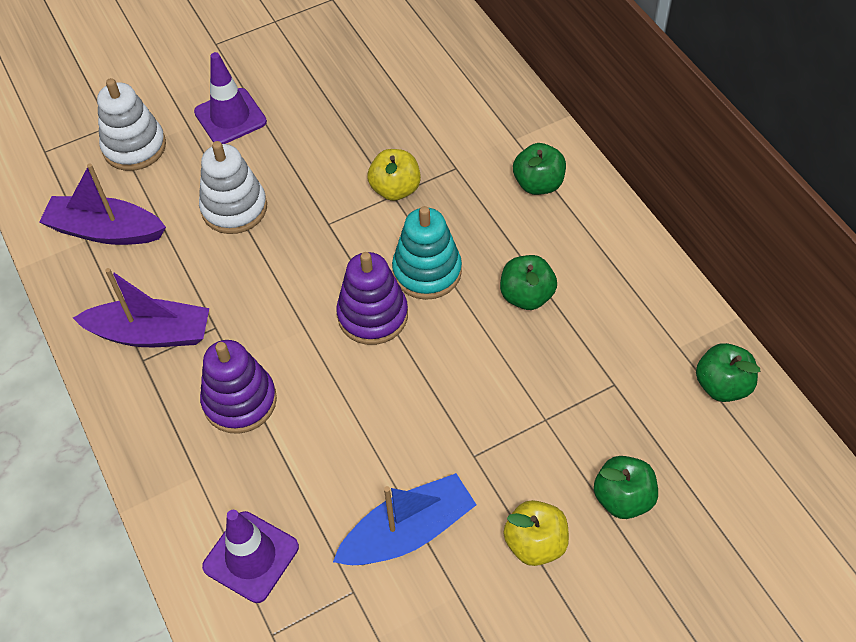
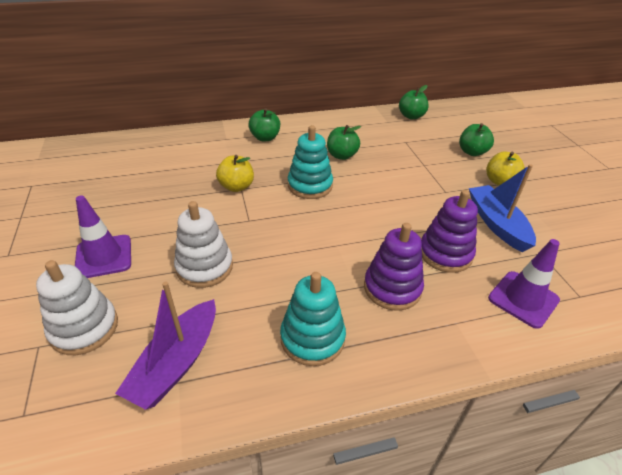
camera: 80 degrees left, 15 degrees down
(151, 333) = (312, 338): purple boat -> turquoise stacking toy
(373, 315) = (336, 212): purple stacking toy -> purple stacking toy (445, 253)

